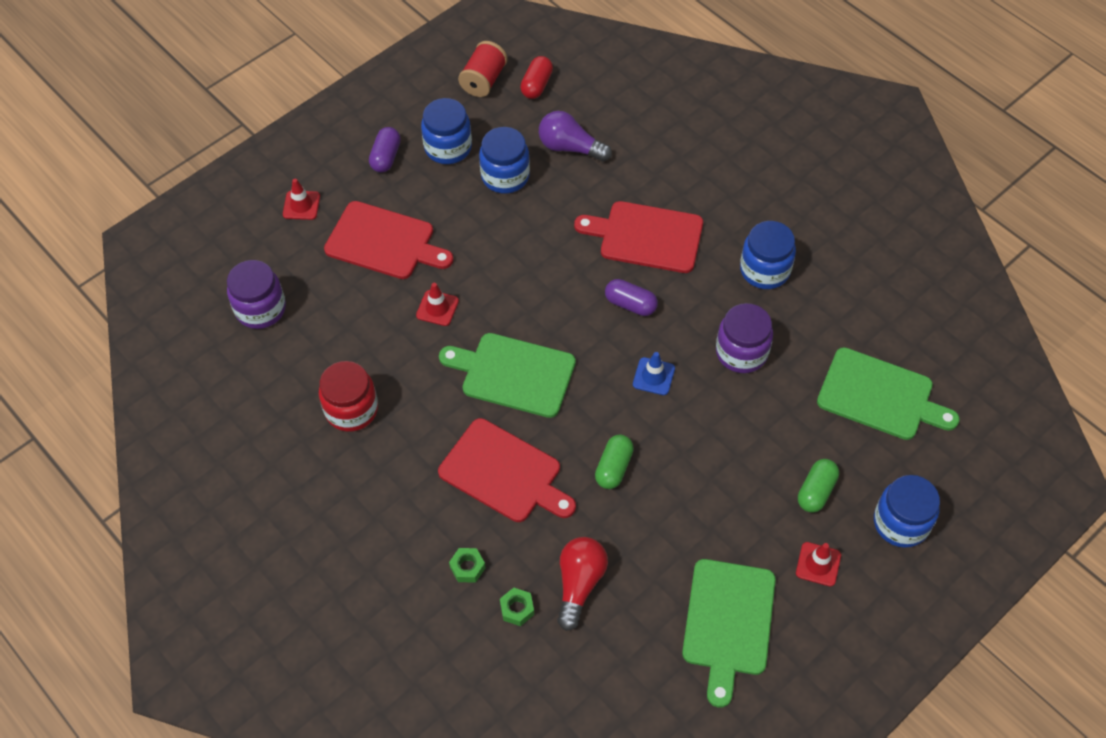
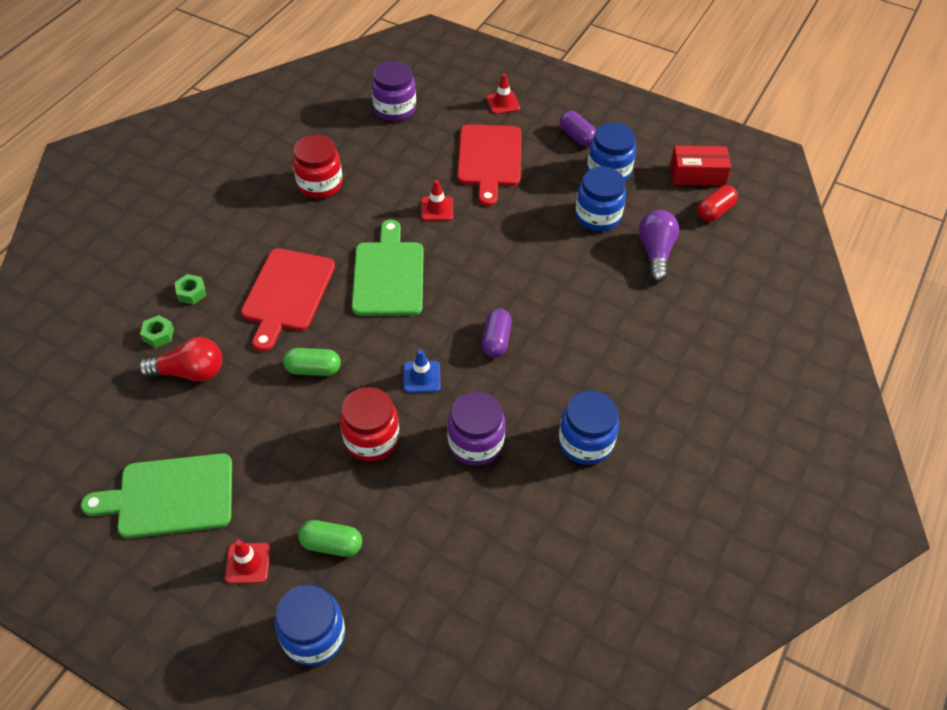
camera: 70 degrees right, 5 degrees down
(386, 157) = (577, 137): purple capsule -> purple capsule turned 60 degrees clockwise
(483, 80) = (697, 175): red spool -> red box
(536, 85) = (715, 211): red capsule -> red capsule turned 45 degrees counterclockwise
(646, 237) = (580, 334): red cutting board -> none
(712, 434) = (371, 439): none -> red jar
(880, 395) = (468, 585): green cutting board -> none

